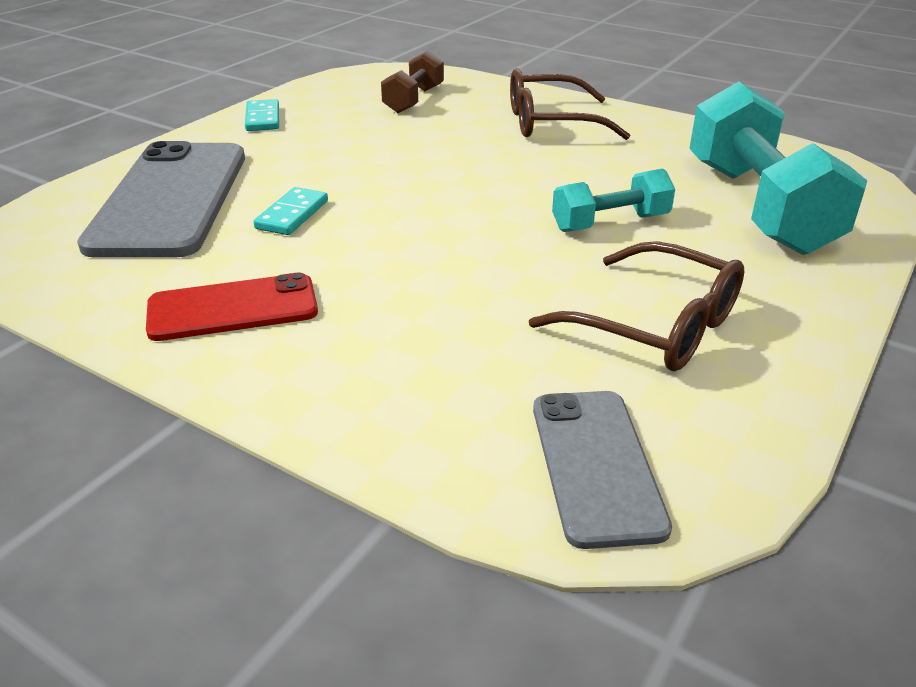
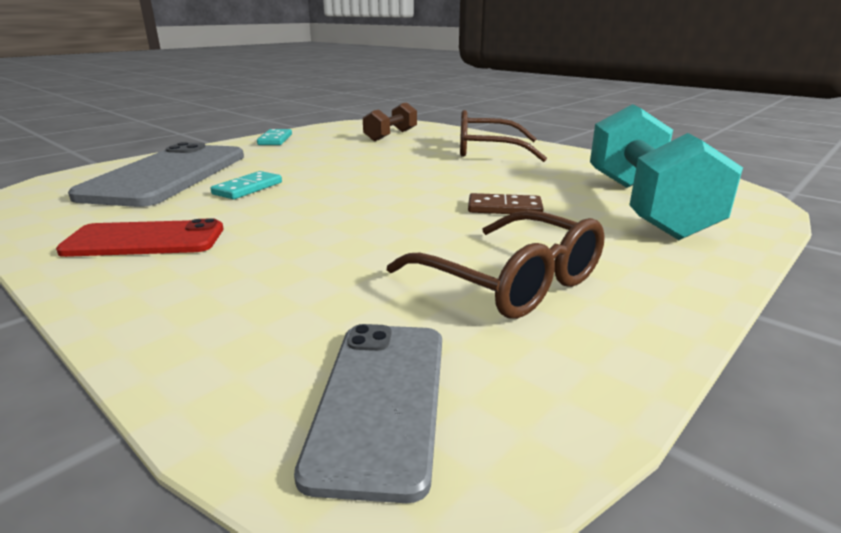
camera: 10 degrees right, 10 degrees down
(610, 223) = (504, 208): turquoise dumbbell -> brown domino

